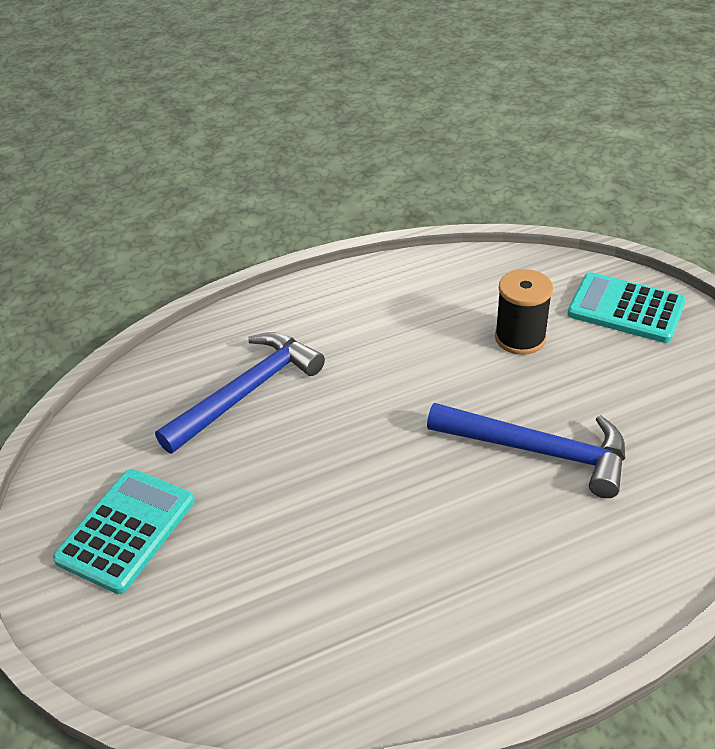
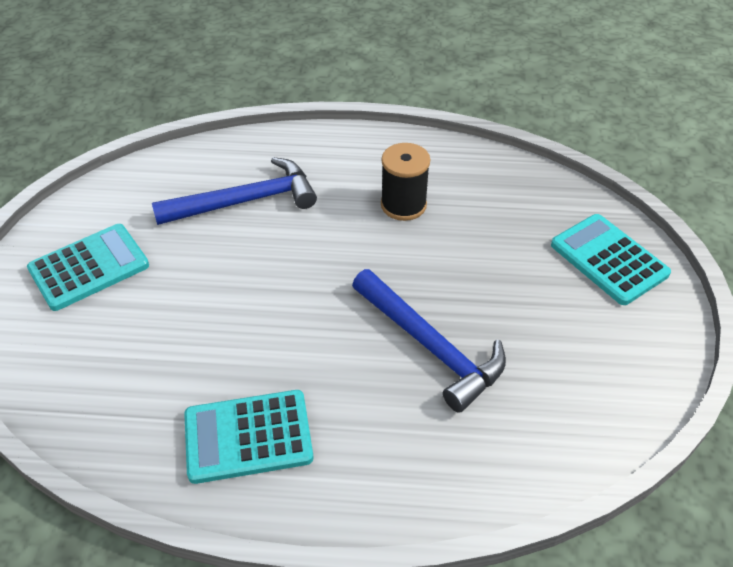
camera: 25 degrees right, 5 degrees up
(437, 617) = (248, 436): none -> turquoise calculator
(520, 338) = (492, 246): black spool -> black spool (403, 205)

